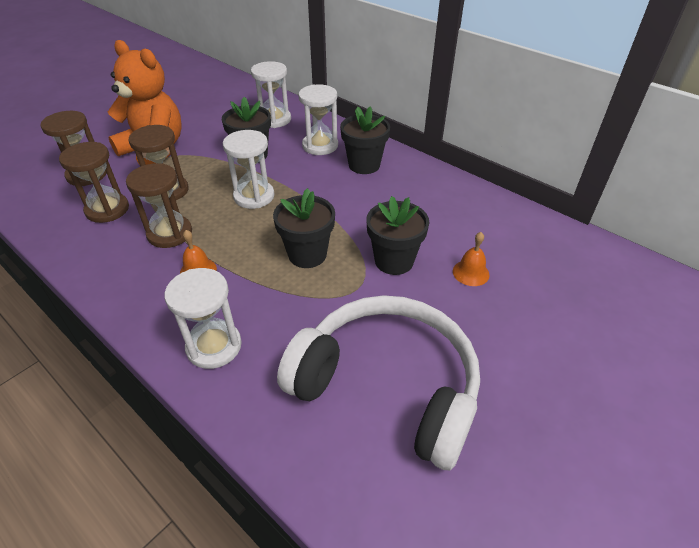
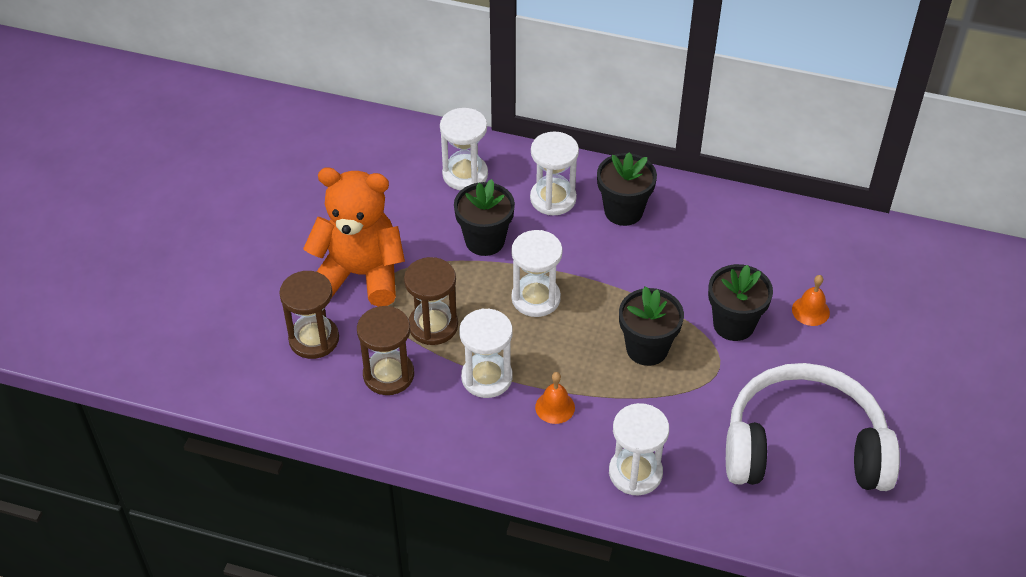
camera: 25 degrees left, 5 degrees up
(170, 233) = (487, 377): brown hourglass -> white hourglass

